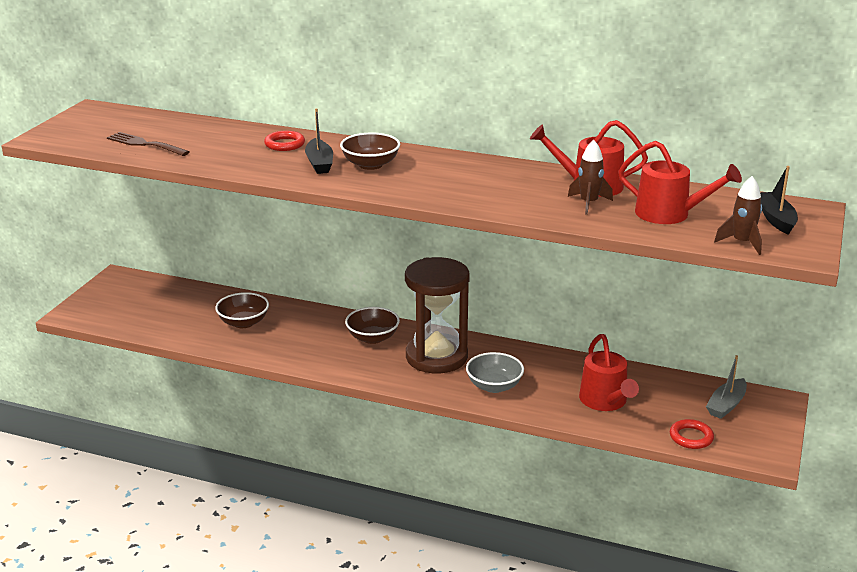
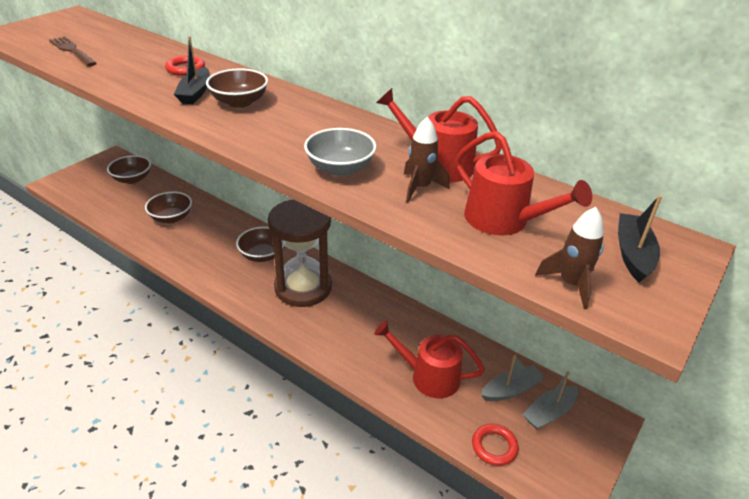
camera: 15 degrees right, 10 degrees up
(164, 294) = (132, 179): none -> brown bowl
(494, 386) = (334, 332): grey bowl -> grey bowl (340, 168)
(605, 401) = (429, 376): red watering can -> red watering can turned 105 degrees clockwise
(684, 396) = (511, 389): none -> grey boat

